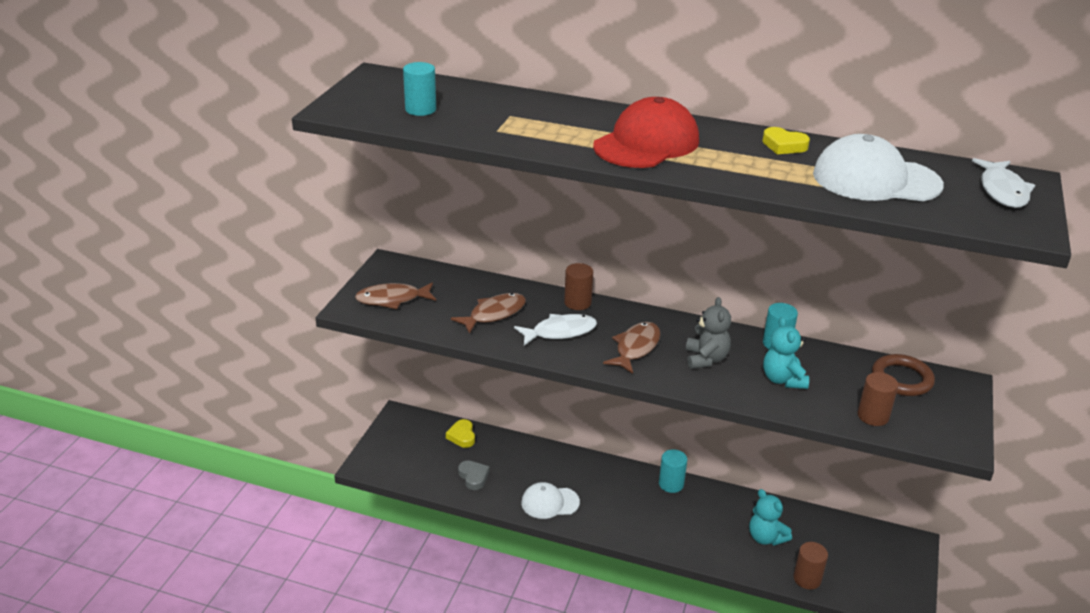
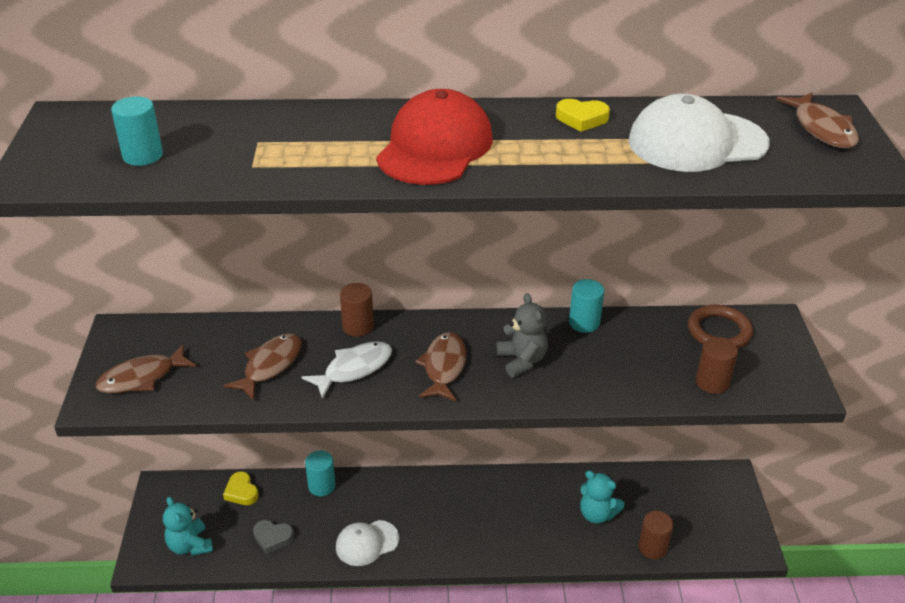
camera: 20 degrees left, 5 degrees up
(473, 477) = (273, 538): grey heart -> grey heart turned 150 degrees clockwise
(671, 484) = (483, 482): turquoise cylinder -> turquoise cylinder (321, 486)
(783, 379) = (608, 364): turquoise teddy bear -> turquoise teddy bear (190, 545)
(1002, 191) = (822, 129): white fish -> brown fish

